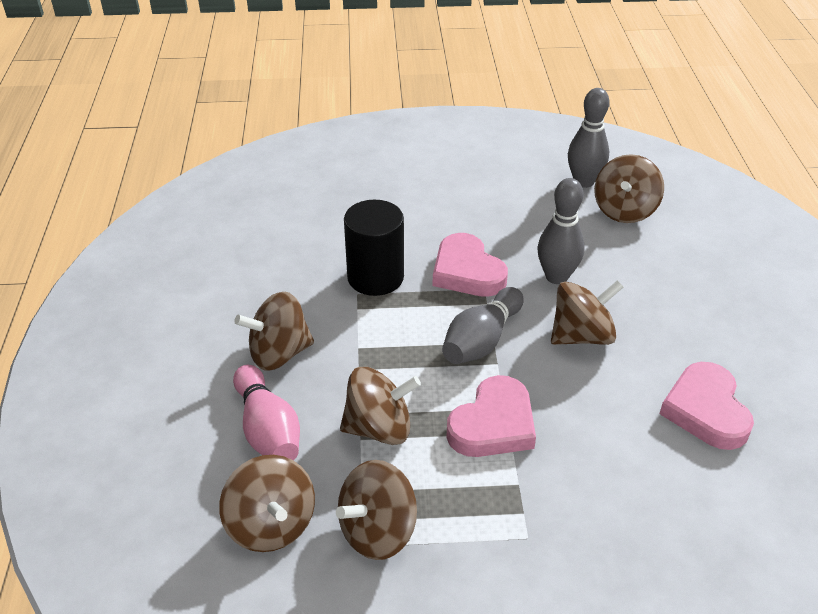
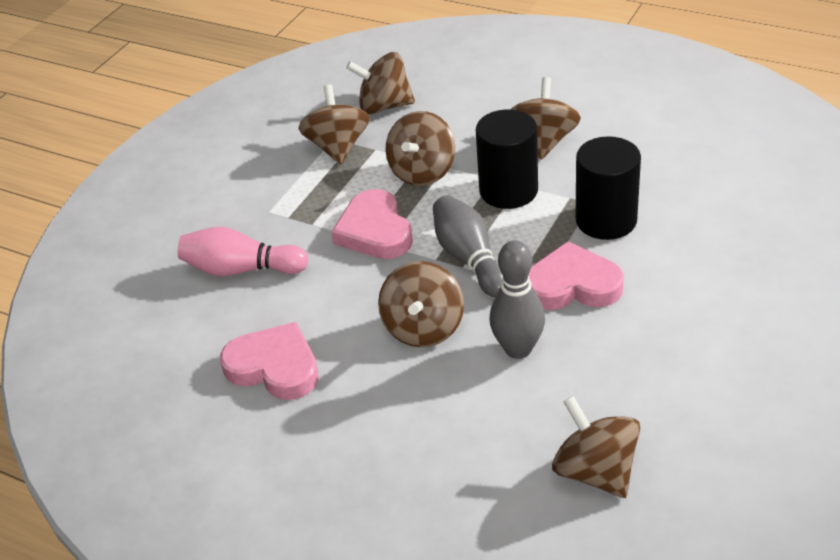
camera: 125 degrees right, 0 degrees up
(268, 430) = (466, 120): pink bowling pin -> pink bowling pin (241, 269)
(371, 351) = (508, 191): none -> black cylinder
(584, 181) = (682, 462): grey bowling pin -> none

